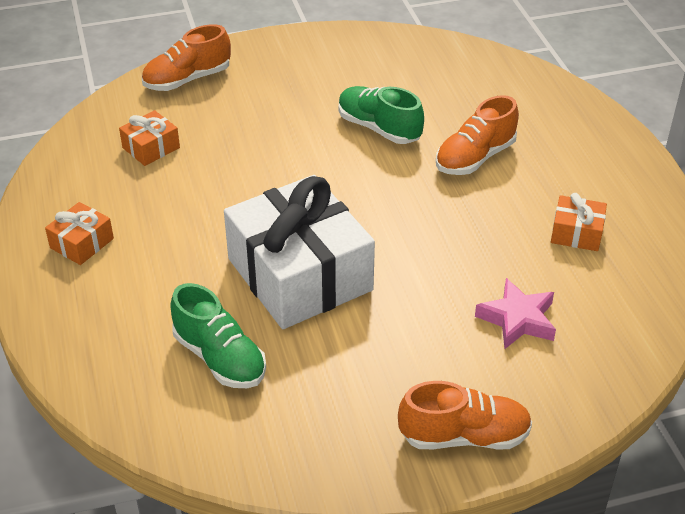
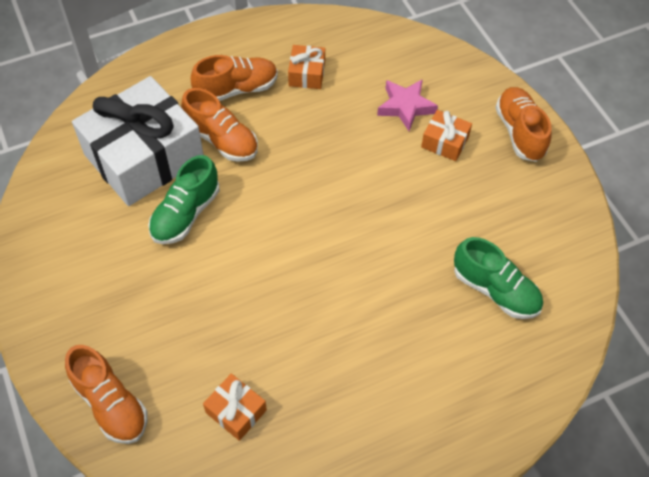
camera: 100 degrees left, 15 degrees up
(82, 243) = (389, 437): orange gift -> orange gift (445, 142)
(220, 358) = (495, 290): green shoe -> green shoe turned 90 degrees clockwise
(299, 274) = (391, 249): white gift -> white gift (144, 157)
(551, 173) = (237, 89): none -> orange shoe

